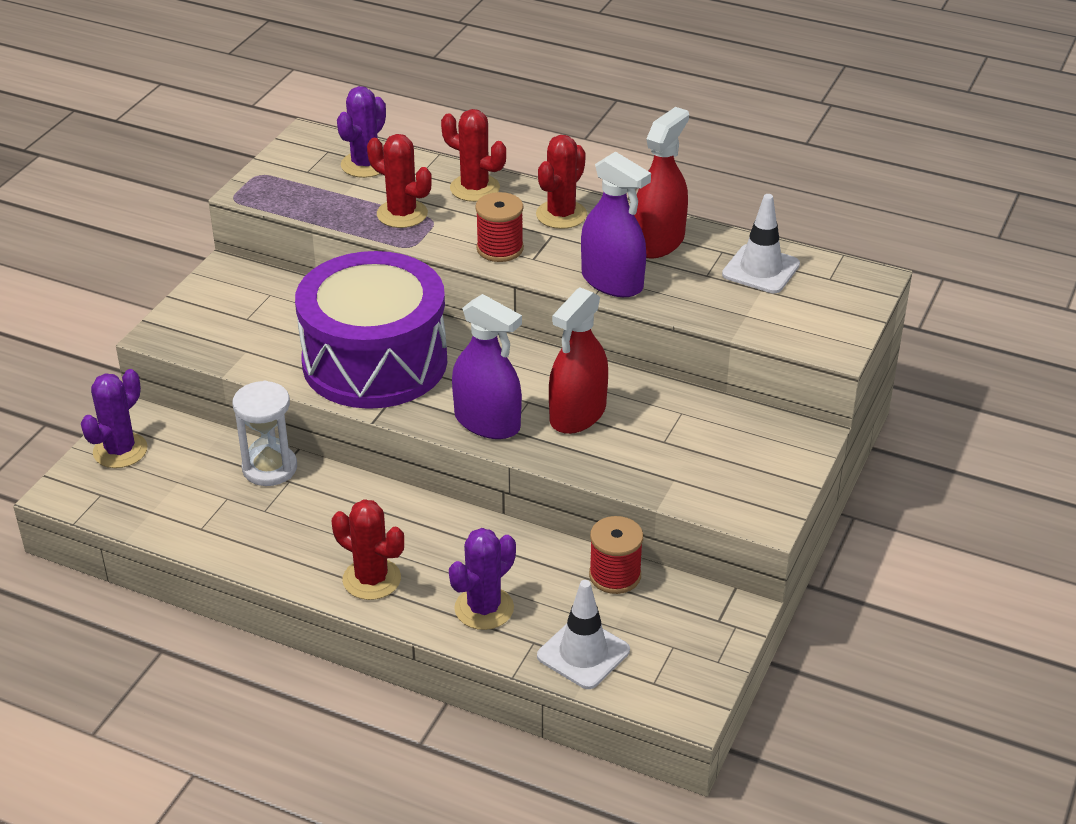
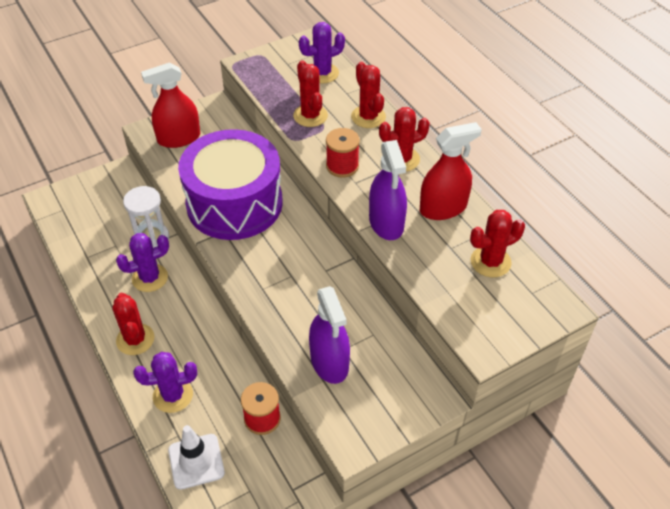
camera: 35 degrees right, 10 degrees up
(120, 451) = (94, 188): purple cactus -> purple cactus (150, 278)
(487, 422) = (255, 277): purple spray bottle -> purple spray bottle (329, 362)
(578, 414) = (311, 300): red spray bottle -> red spray bottle (179, 138)
(761, 269) = (490, 262): white traffic cone -> red cactus

